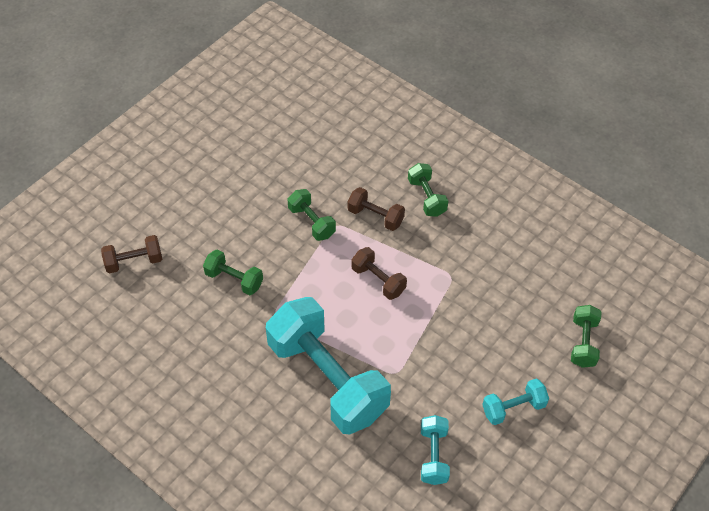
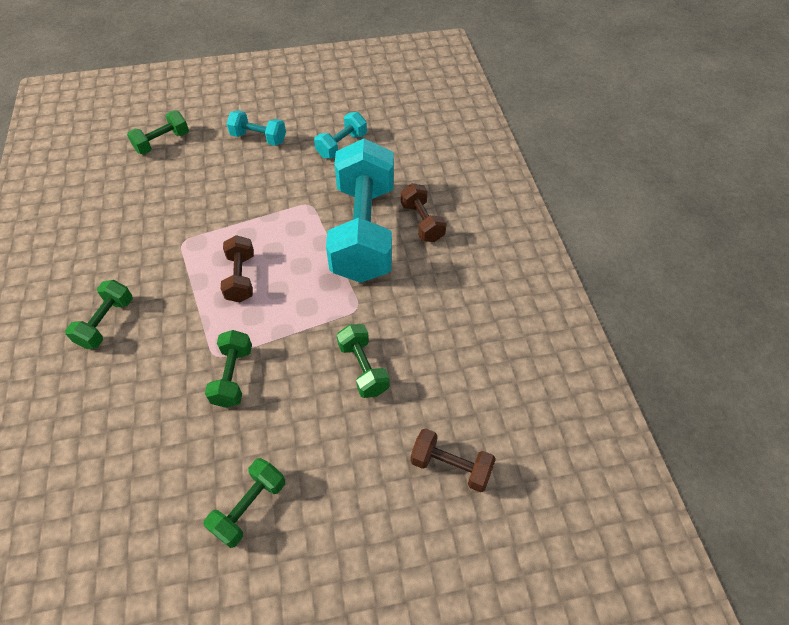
camera: 140 degrees left, 0 degrees up
(232, 174) = (249, 507): none -> green dumbbell
(375, 216) = (172, 338): brown dumbbell -> brown dumbbell (422, 222)

